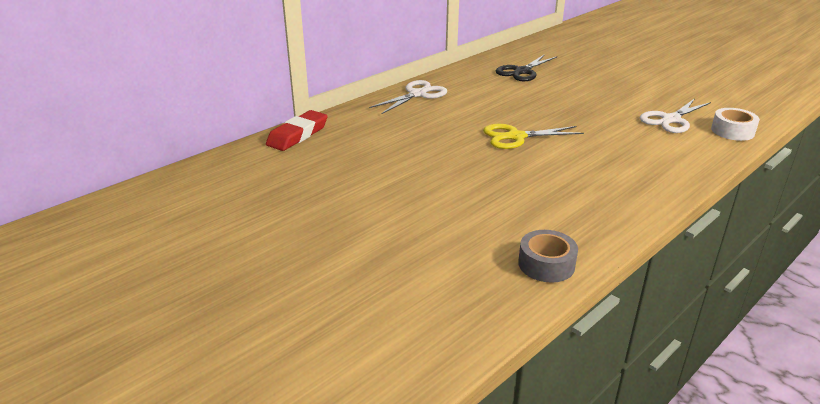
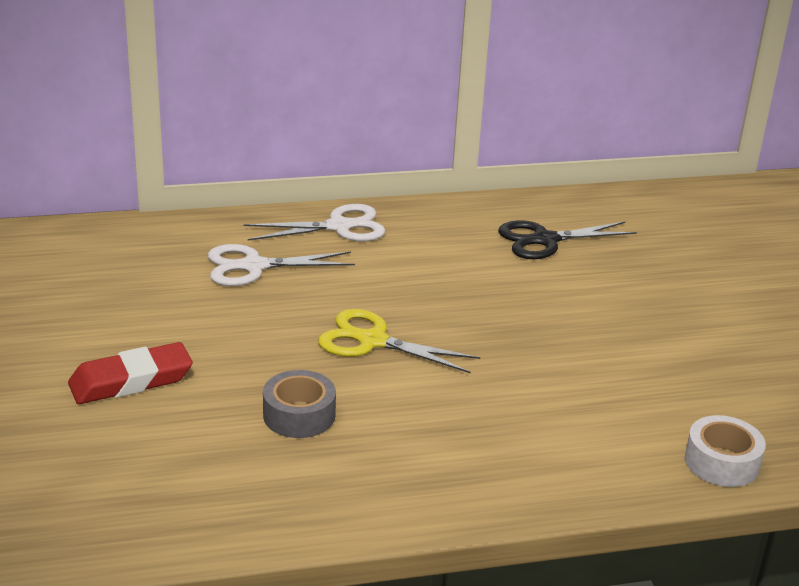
camera: 30 degrees right, 0 degrees up
(297, 135) = (111, 234): red eraser -> red eraser (131, 381)
(546, 264) = (140, 527): grey tape -> grey tape (299, 415)
(671, 120) = (650, 404): white scissors -> white scissors (254, 266)

